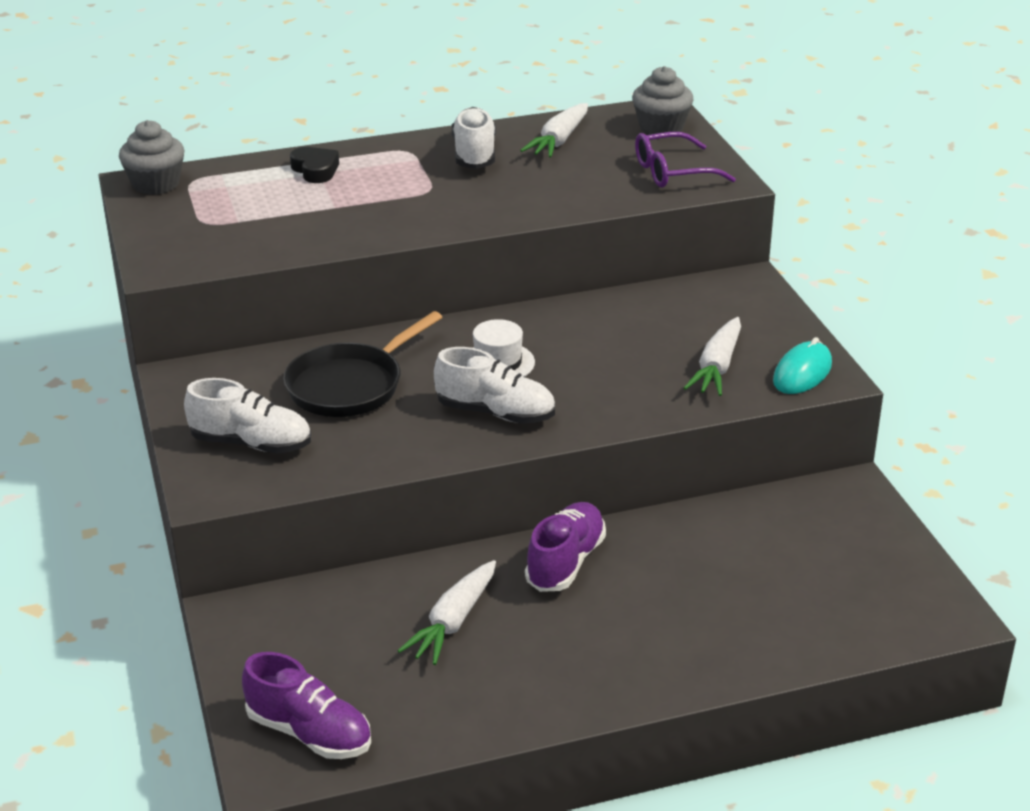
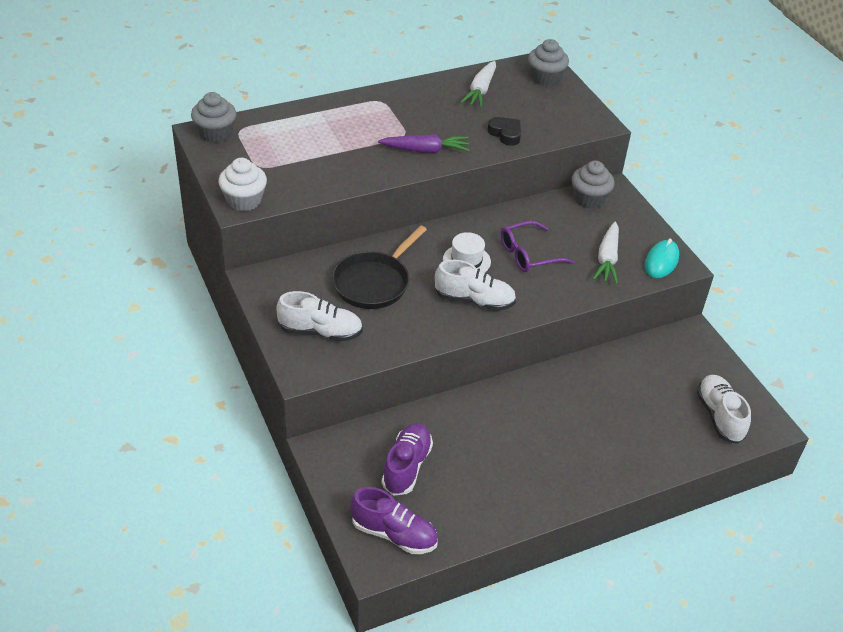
camera: 10 degrees left, 10 degrees up
(169, 261) = (244, 200): none -> white cupcake
(315, 170) = (322, 119): black heart -> black heart (505, 134)
(453, 622) = (466, 447): white carrot -> none
(454, 209) = (425, 150): none -> purple carrot
(474, 154) = (427, 103): white shoe -> white shoe (719, 416)
(565, 562) = (526, 398): purple shoe -> purple shoe (406, 466)
(673, 172) = (562, 116): purple glasses -> purple glasses (528, 254)
(708, 291) = (589, 199): none -> grey cupcake

